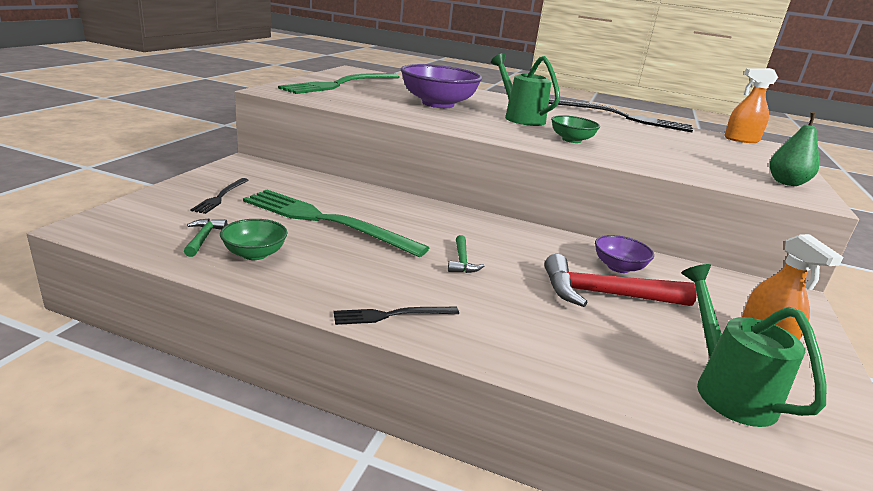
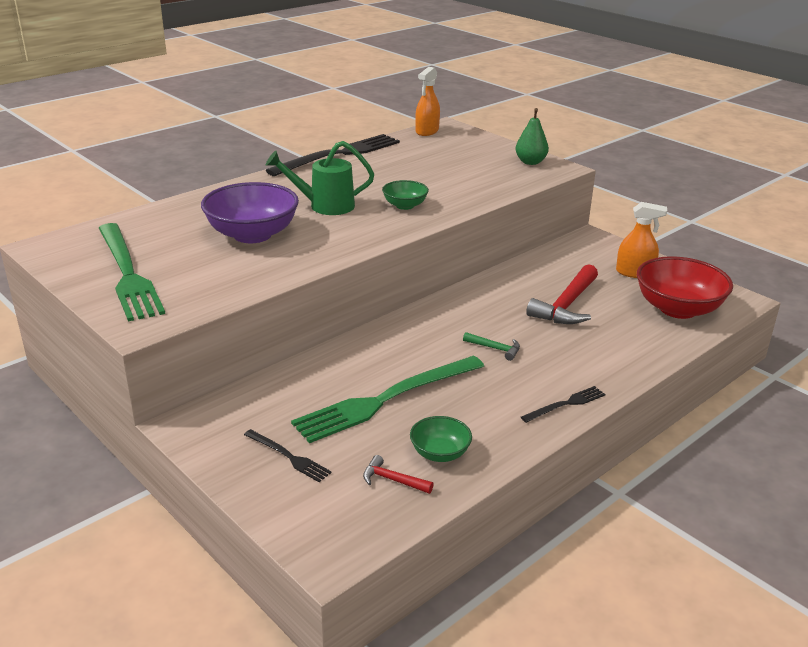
camera: 60 degrees left, 5 degrees up
(203, 238) = (392, 480): green hammer -> red hammer
(392, 315) = (566, 404): black fork -> black fork turned 135 degrees counterclockwise
(618, 267) = (530, 283): purple bowl -> none
(727, 389) = (678, 309): green watering can -> red bowl

